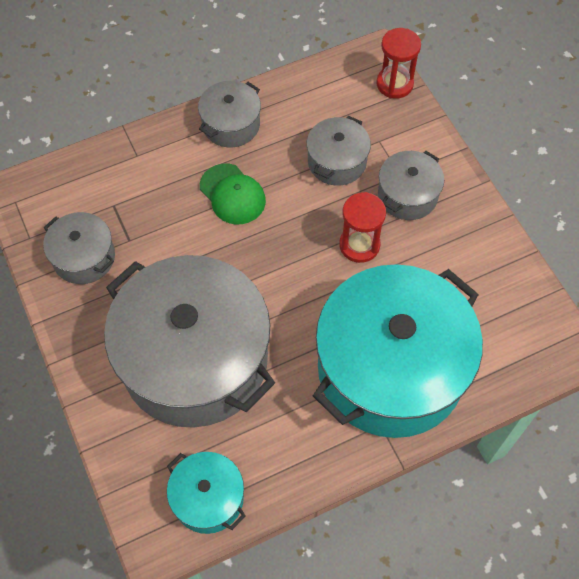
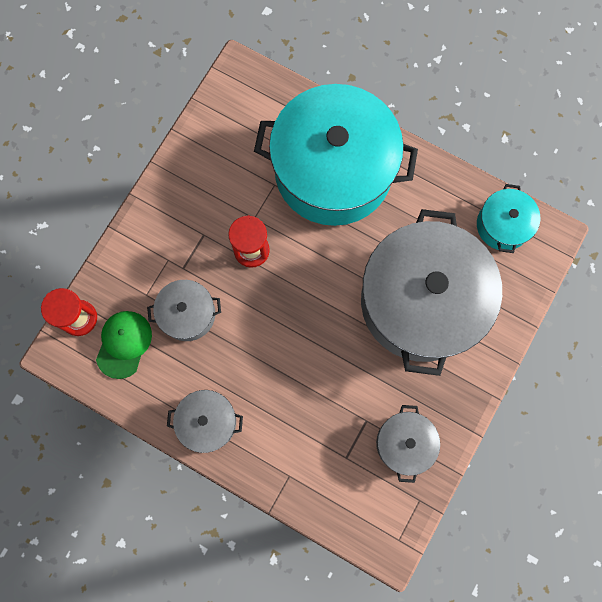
camera: 125 degrees left, 15 degrees up
(232, 194) = (272, 372): green cap -> green cap (124, 344)
(407, 195) = (184, 243): grey pot -> none

